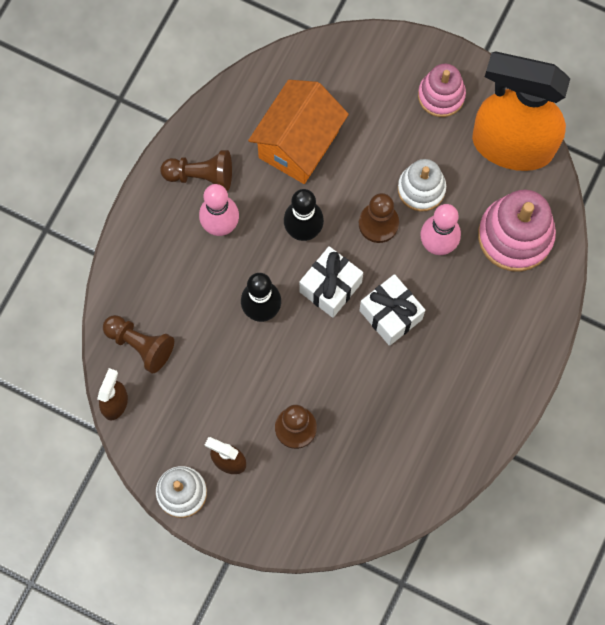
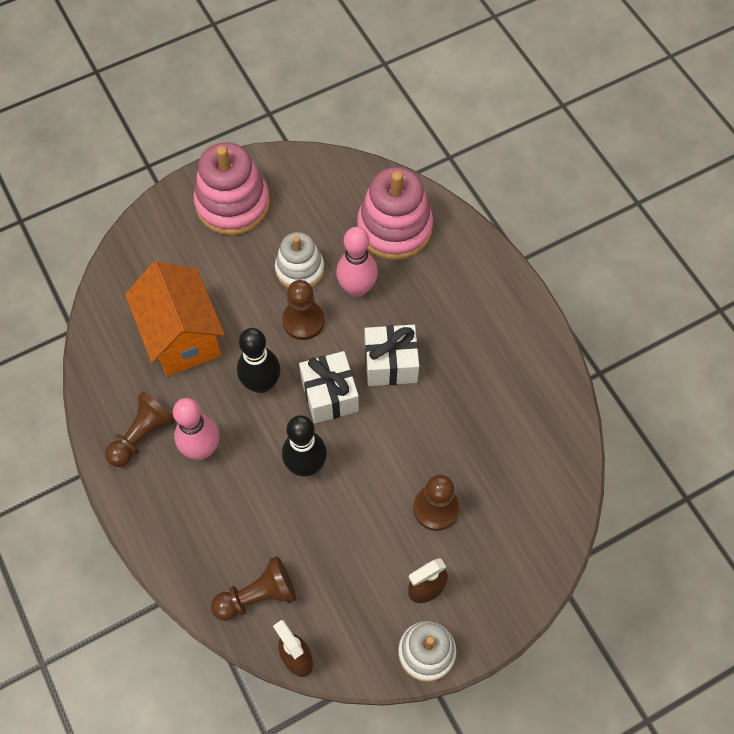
camera: 55 degrees left, 10 degrees down
(441, 95) = (233, 204): pink stacking toy -> pink stacking toy, size x1.56
(511, 145) = (317, 182): orange spray bottle -> none

